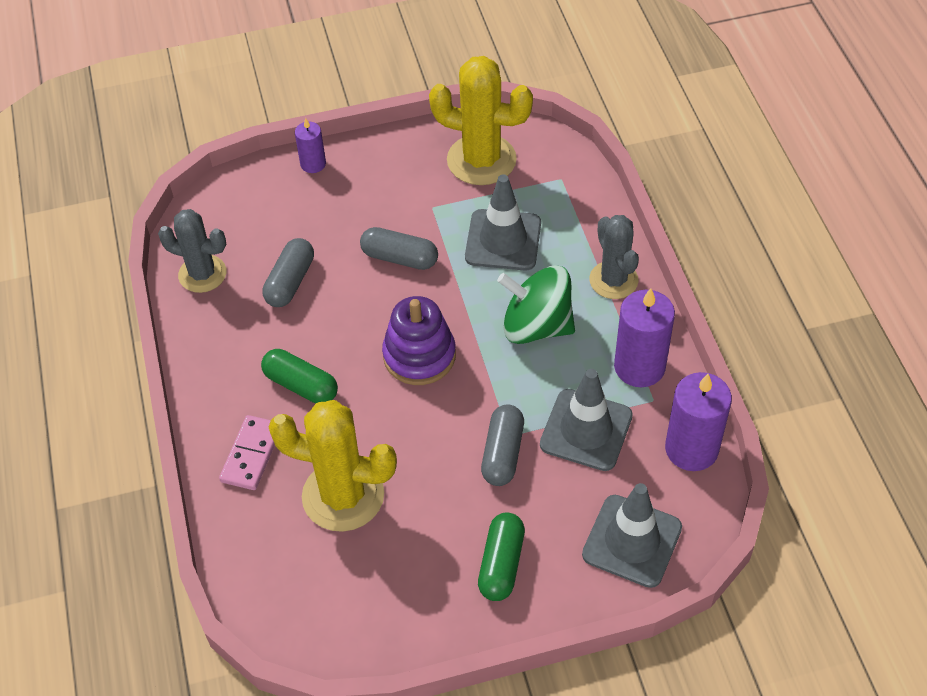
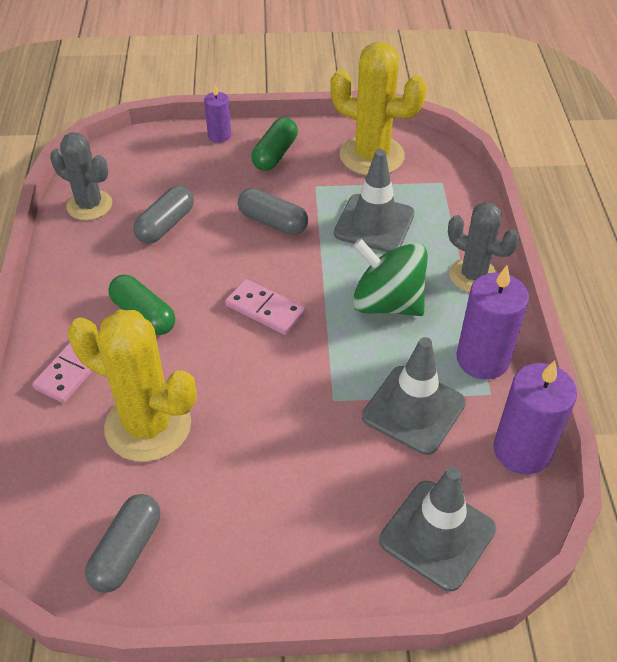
camera: 10 degrees right, 5 degrees down
(419, 355) = (265, 309): purple stacking toy -> pink domino
(501, 564) = (289, 530): green capsule -> green capsule (275, 154)
(503, 453) = (322, 416): grey capsule -> grey capsule (127, 551)
(613, 280) = (473, 276): grey cactus -> grey cactus turned 45 degrees counterclockwise

